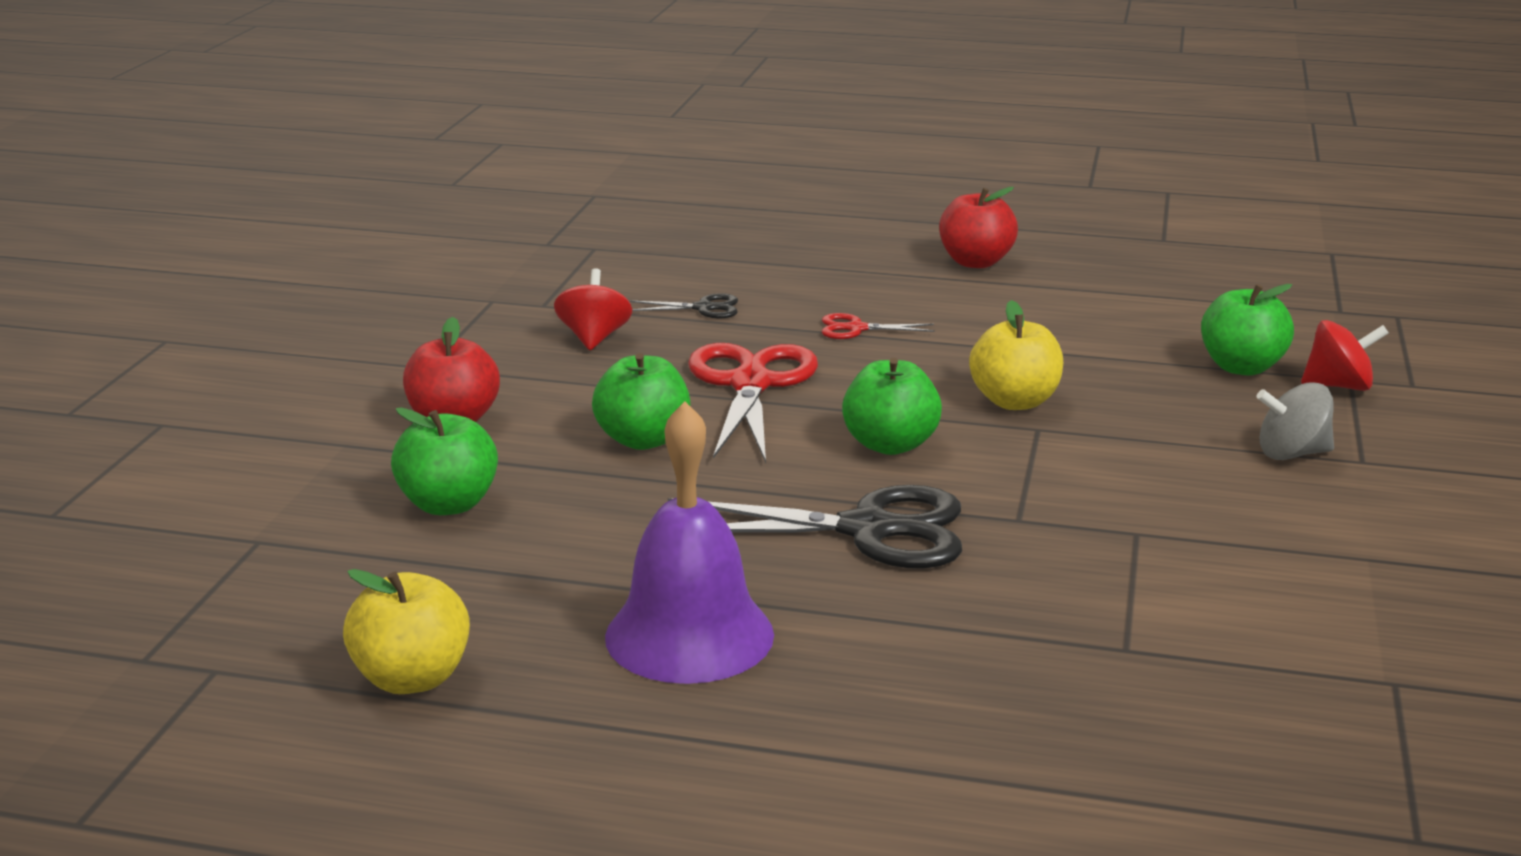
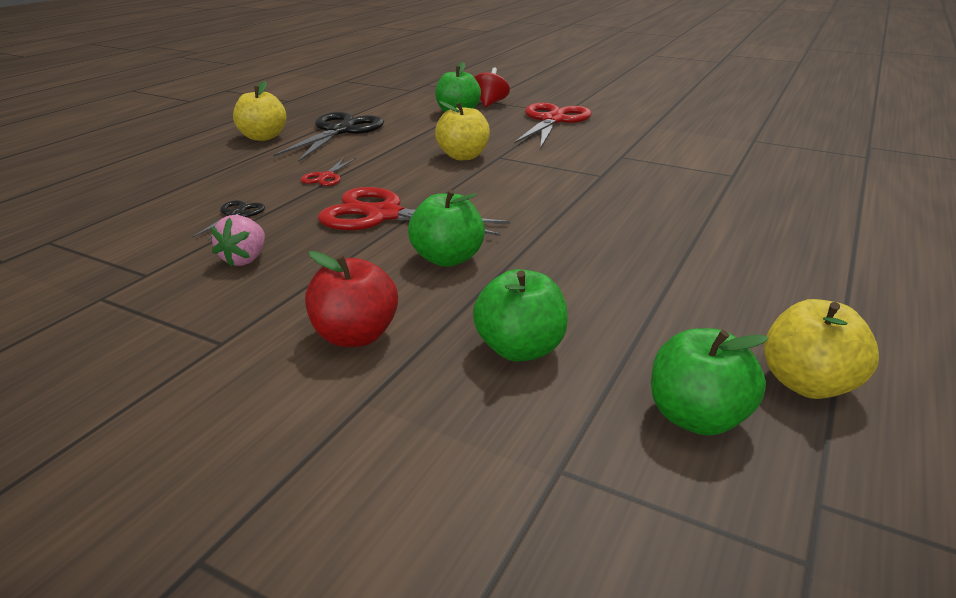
camera: 75 degrees left, 5 degrees up
(594, 338) = (245, 259): red spinning top -> pink strawberry
(689, 635) = (730, 272): purple bell -> none
(867, 530) = (604, 209): black scissors -> black scissors (339, 131)
(890, 445) = (499, 190): green apple -> green apple (697, 417)
(975, 262) = (263, 137): red apple -> yellow apple
(1292, 454) = (552, 120): grey spinning top -> red scissors

